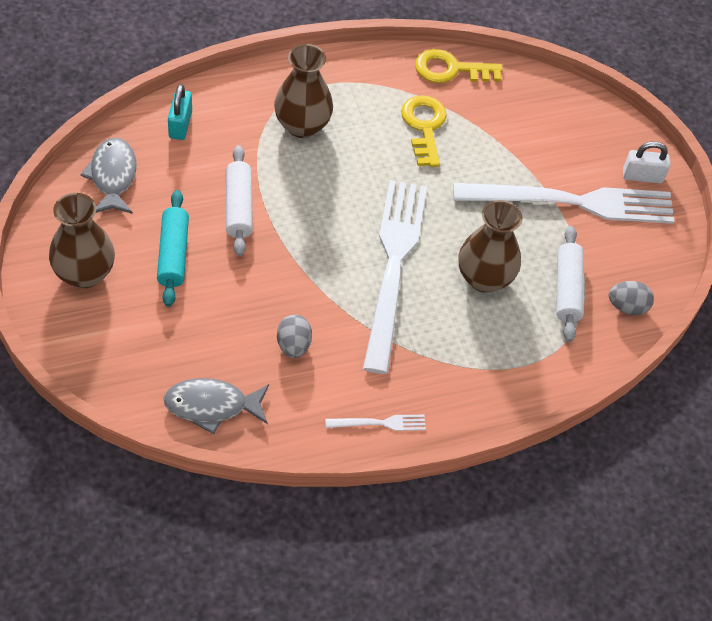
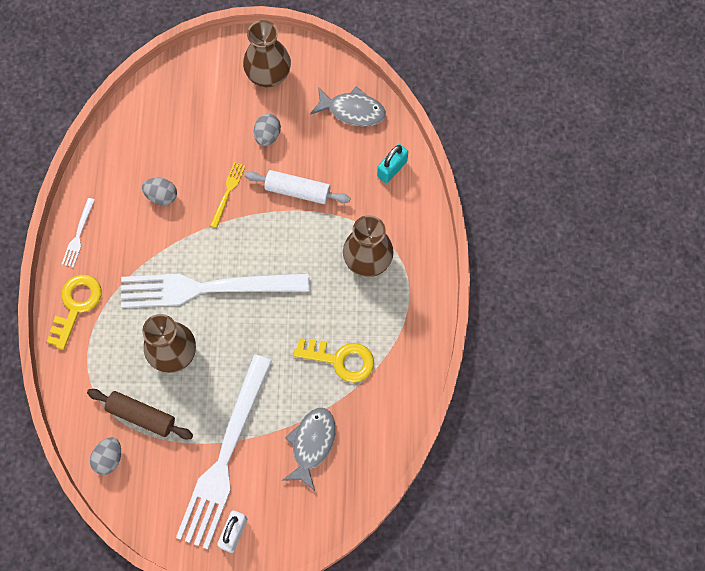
camera: 115 degrees right, 15 degrees up
(173, 254) = (267, 135): turquoise rolling pin -> grey egg
(180, 125) = (392, 169): turquoise padlock -> turquoise padlock turned 75 degrees counterclockwise
(212, 406) = (132, 131): grey fish -> grey fish (312, 444)
(264, 276) = (228, 192): none -> yellow fork
(393, 266) = (207, 288): white fork -> white fork turned 150 degrees clockwise
(451, 69) = (400, 406): yellow key -> yellow key (76, 306)
(567, 289) = (141, 416): white rolling pin -> brown rolling pin

